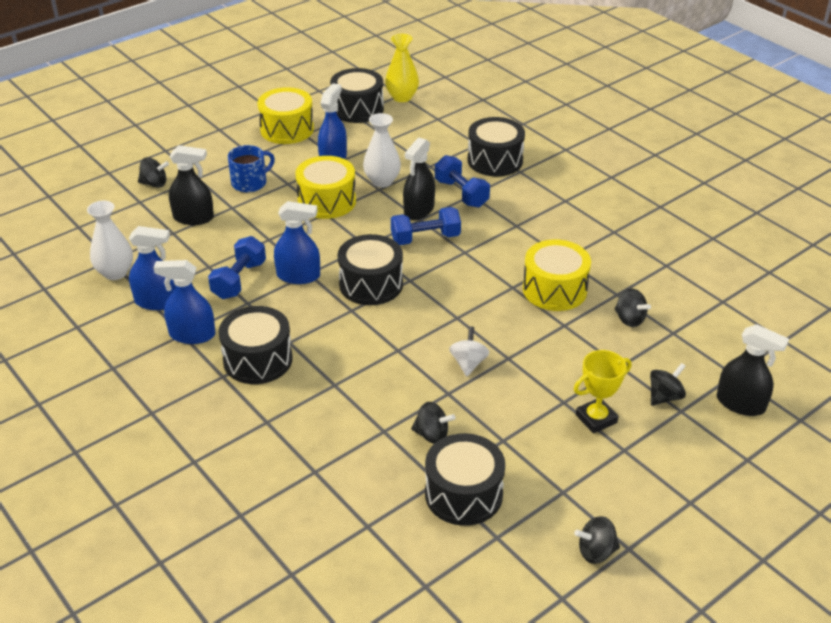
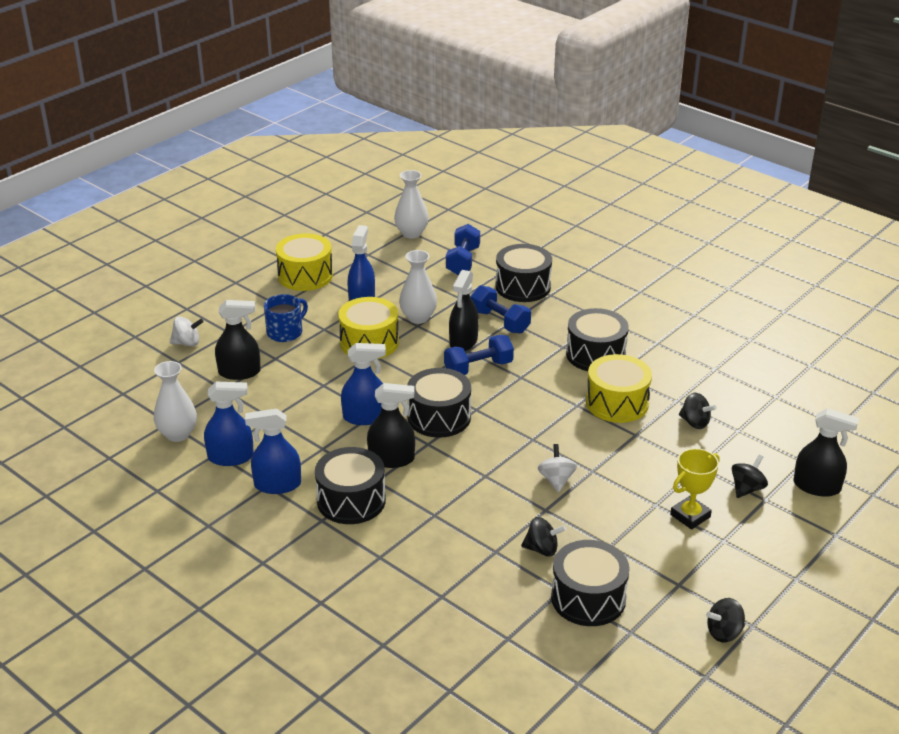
camera: 10 degrees left, 5 degrees down
(154, 184) = (187, 343): black spinning top -> white spinning top
(239, 280) = (307, 427): blue dumbbell -> blue dumbbell (463, 261)
(311, 322) = (391, 459): none -> black spray bottle
(357, 109) = (370, 249): black drum -> black drum (595, 354)
(402, 97) = (411, 233): yellow vase -> white vase

